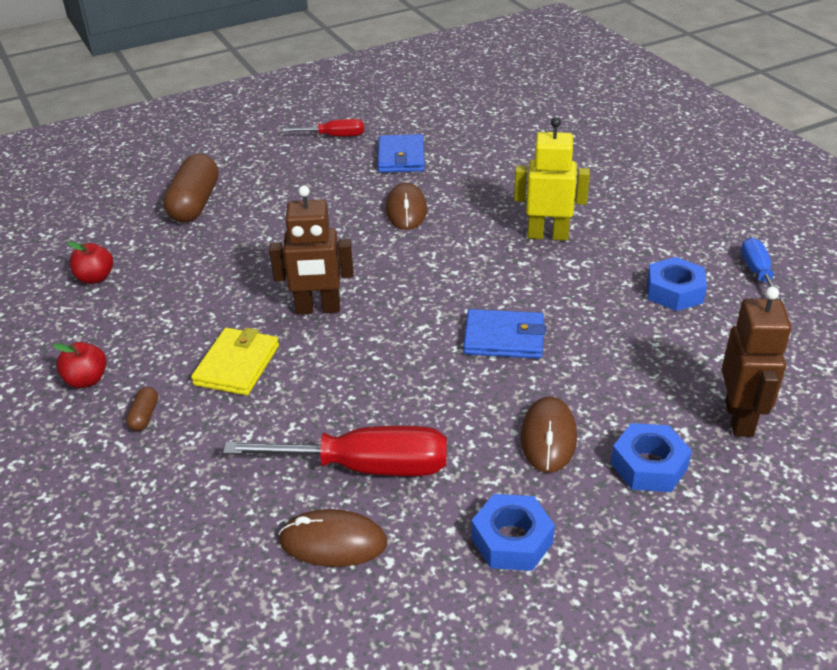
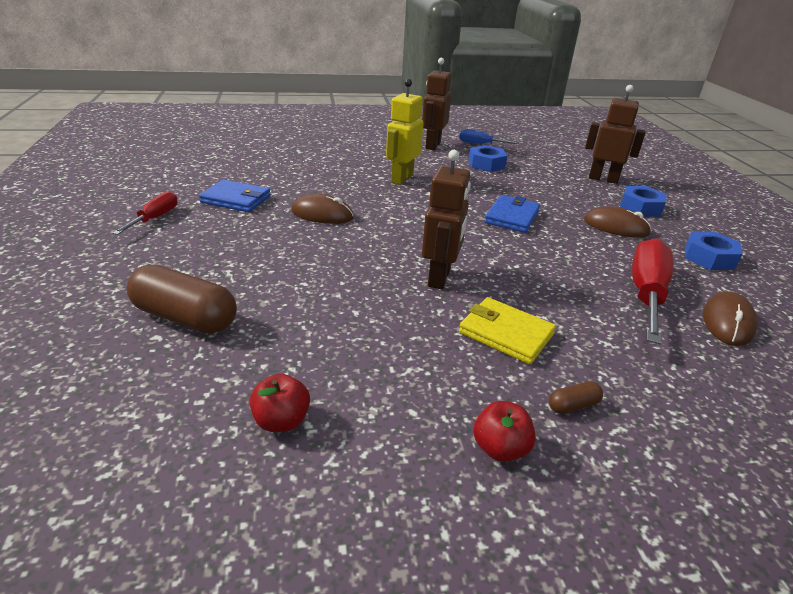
camera: 75 degrees left, 5 degrees down
(144, 416) = (573, 405): brown capsule -> brown capsule turned 45 degrees counterclockwise
(697, 233) = (432, 145): none -> brown robot

